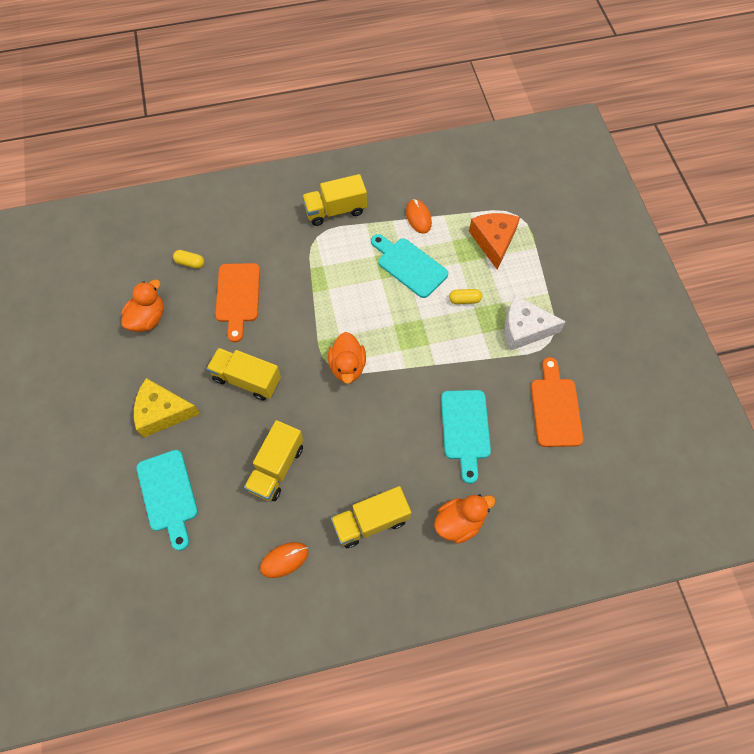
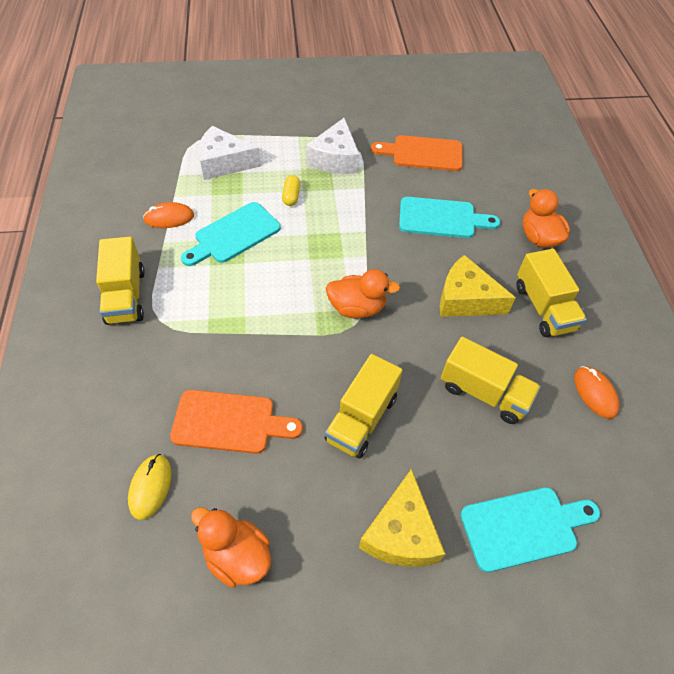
camera: 85 degrees left, 10 degrees down
(190, 263) = (150, 487): yellow capsule -> yellow mouse
(370, 452) = (465, 299): none -> yellow cheese
(493, 241) = (224, 163): orange cheese -> white cheese

